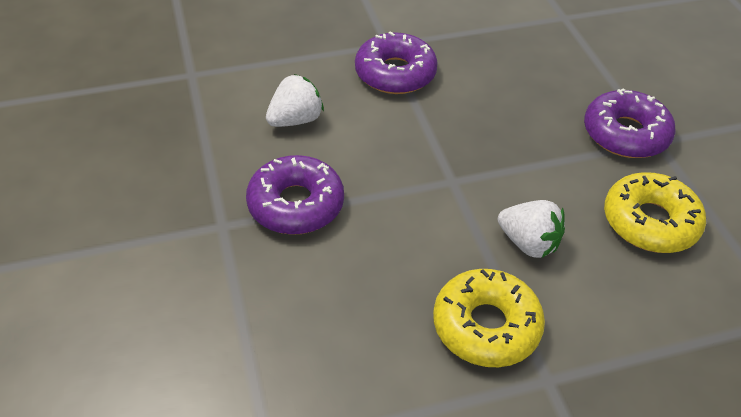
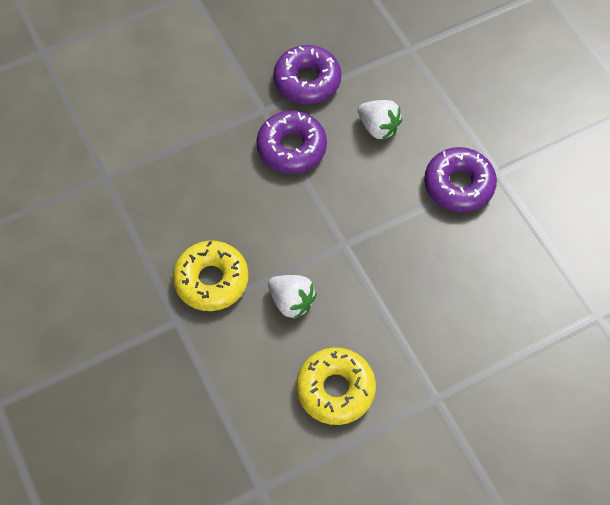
camera: 80 degrees right, 15 degrees up
(528, 243) = (291, 302): white strawberry -> white strawberry turned 75 degrees counterclockwise
(625, 134) = (437, 372): purple donut -> purple donut (307, 81)

